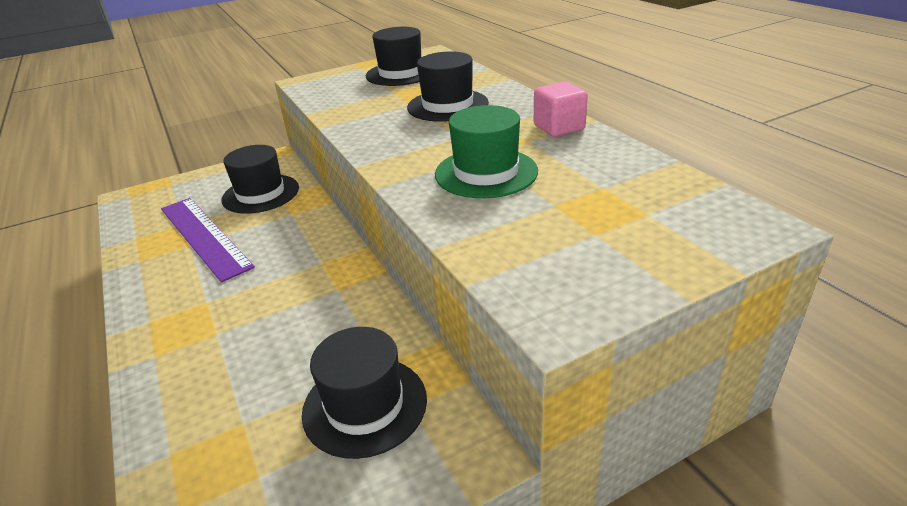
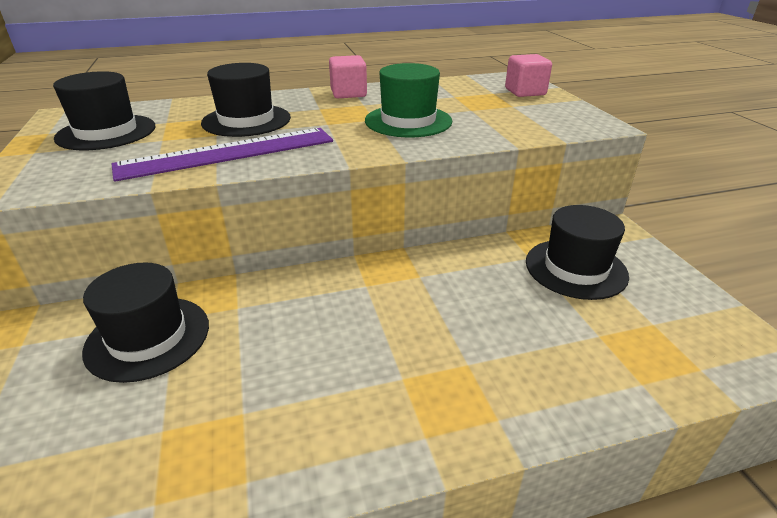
camera: 80 degrees left, 0 degrees up
(203, 236) = (229, 396): purple ruler -> purple ruler (228, 153)
(676, 240) = (525, 92): none -> pink cube

